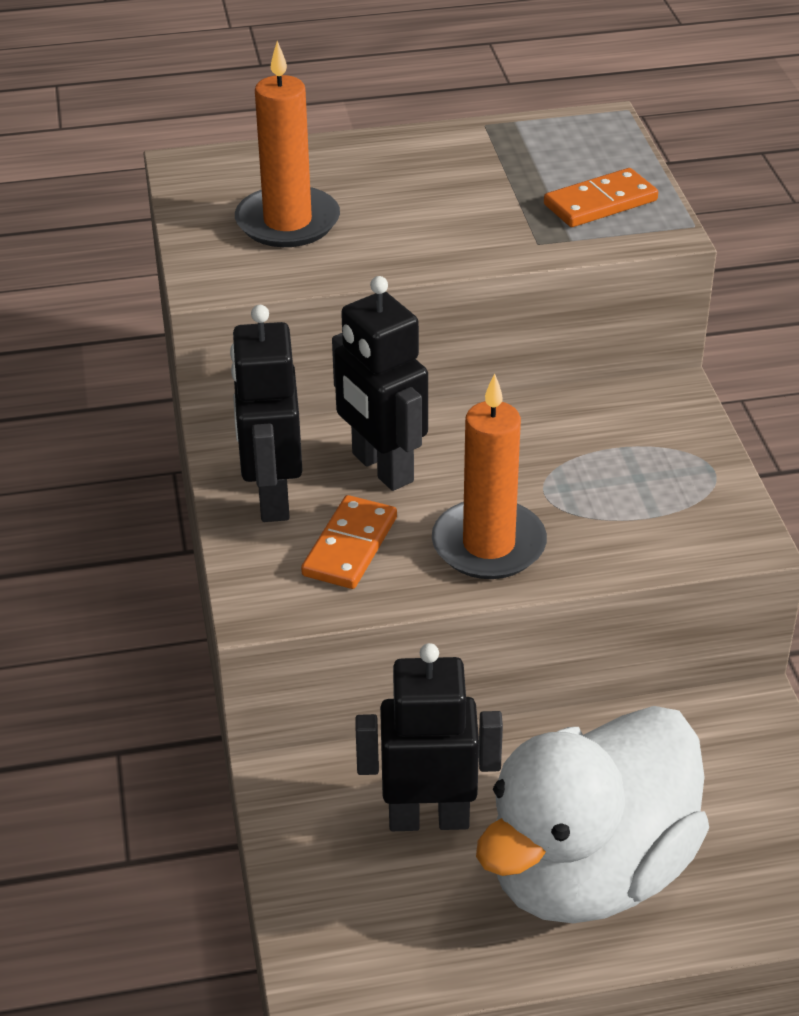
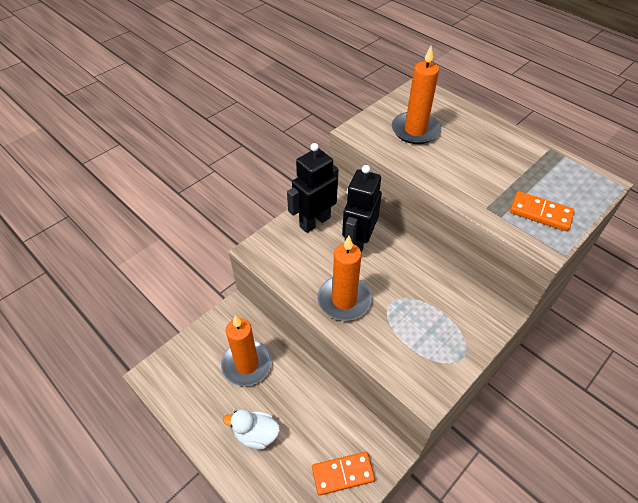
camera: 55 degrees right, 10 degrees up
(350, 546) = (307, 258): orange domino -> orange domino (342, 474)
(428, 818) = (247, 364): black robot -> orange candle
(589, 870) = (256, 434): white duck -> white duck, size x0.42

